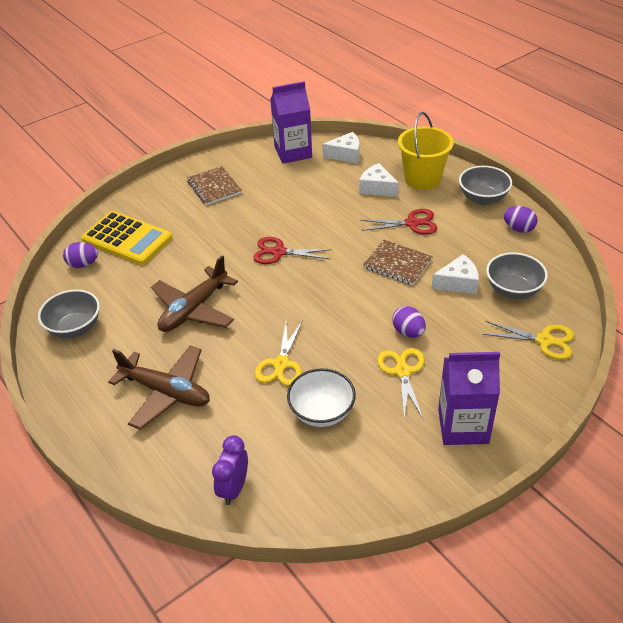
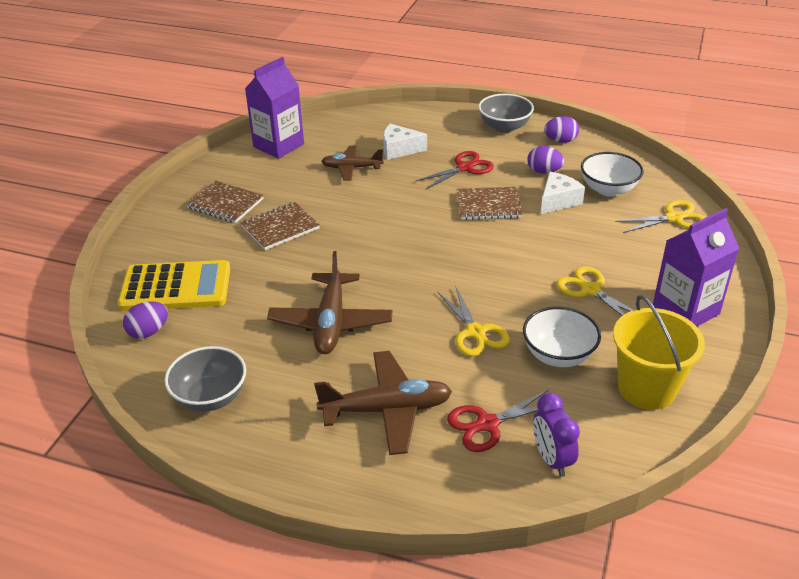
camera: 35 degrees left, 5 degrees down
(231, 221) = (280, 227): none -> brown notebook
(278, 252) = (363, 237): red scissors -> red scissors (487, 424)
(326, 191) = (351, 168): none -> brown plane
(345, 155) = (336, 131): white cheese -> none
(408, 332) = (560, 256): purple egg -> purple egg (544, 171)
(422, 179) = (434, 129): yellow bucket -> yellow bucket (646, 388)
(513, 290) = (608, 189): grey bowl -> white bowl

